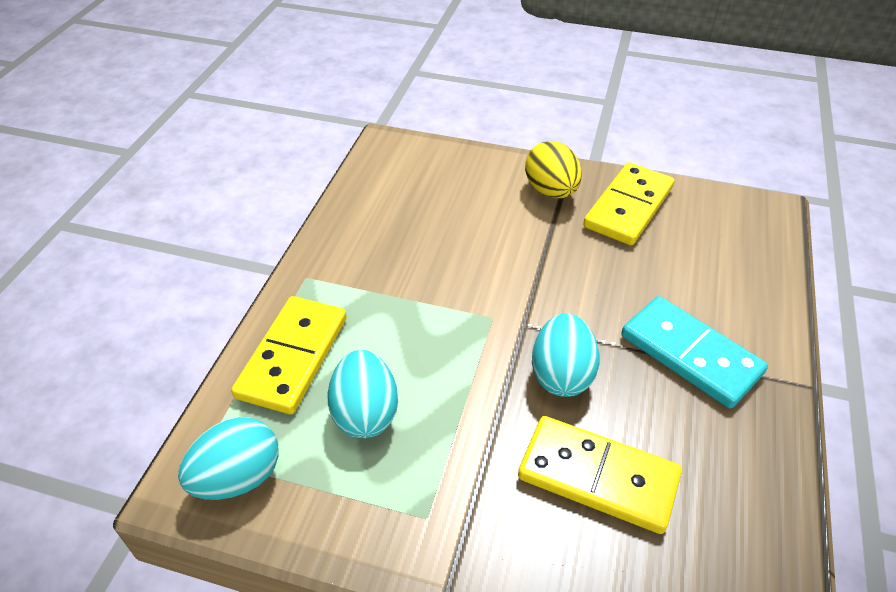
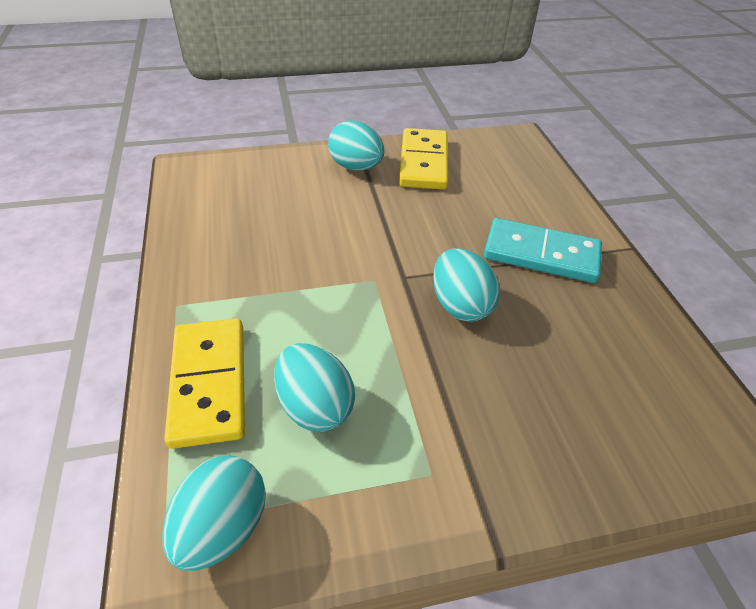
camera: 30 degrees left, 0 degrees up
(551, 191) = (356, 167): yellow egg -> turquoise egg
(598, 476) = (542, 373): yellow domino -> none

